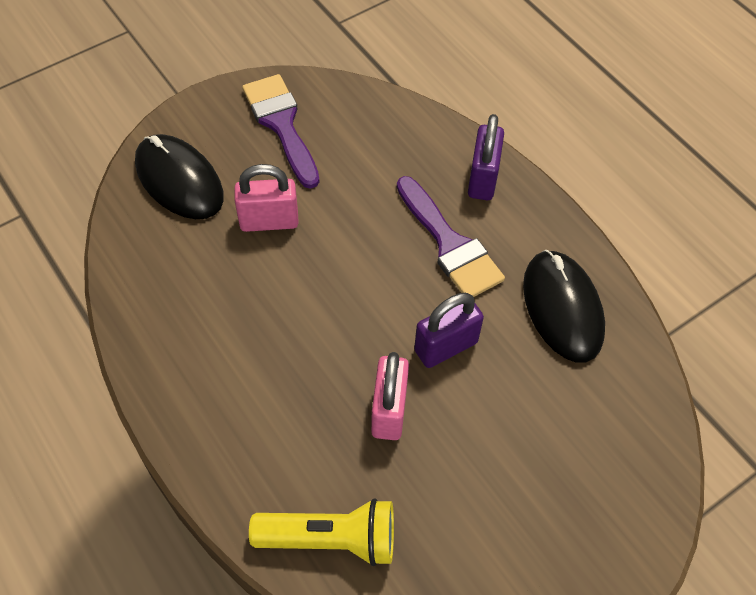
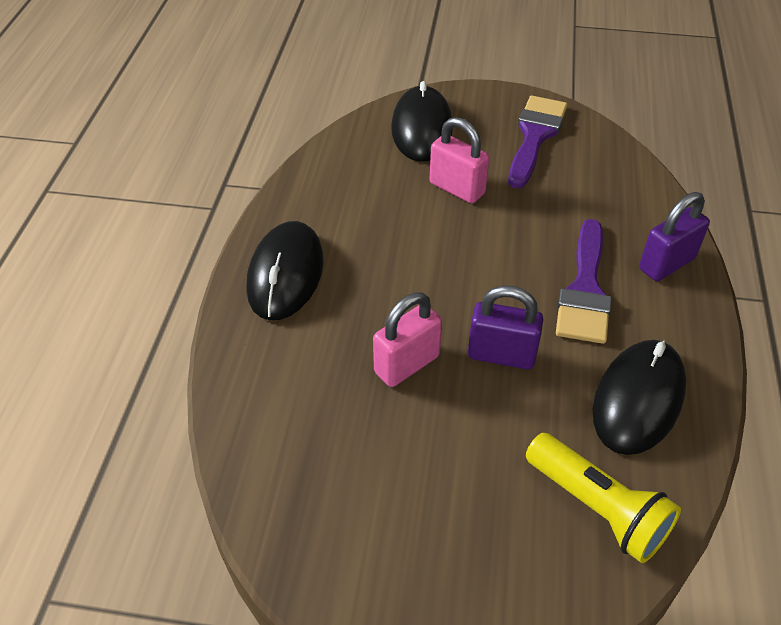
camera: 45 degrees right, 10 degrees down
(213, 410) = (286, 274): none -> black mouse
(331, 539) = (269, 412): yellow flashlight -> yellow flashlight (597, 508)

